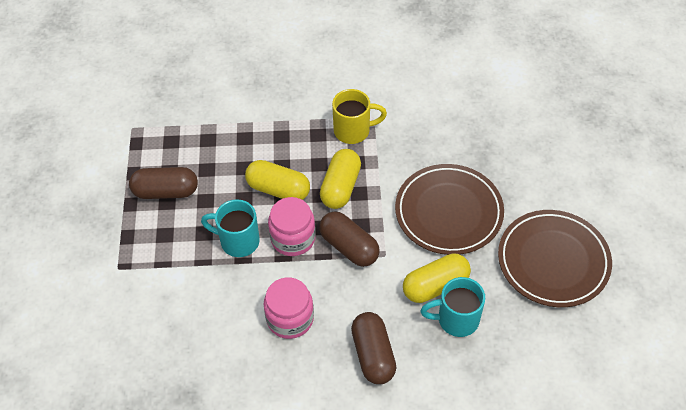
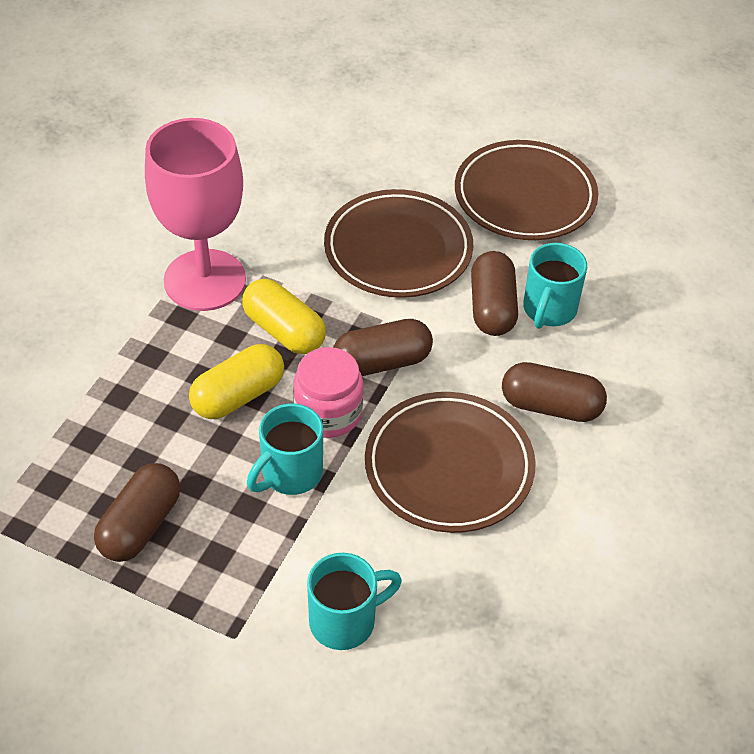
camera: 65 degrees left, 5 degrees down
(153, 315) = (345, 621): none -> turquoise mug
(290, 318) = (449, 467): pink jar -> brown plate
(353, 131) = (205, 280): yellow mug -> pink goblet
(435, 286) = (492, 307): yellow capsule -> brown capsule

